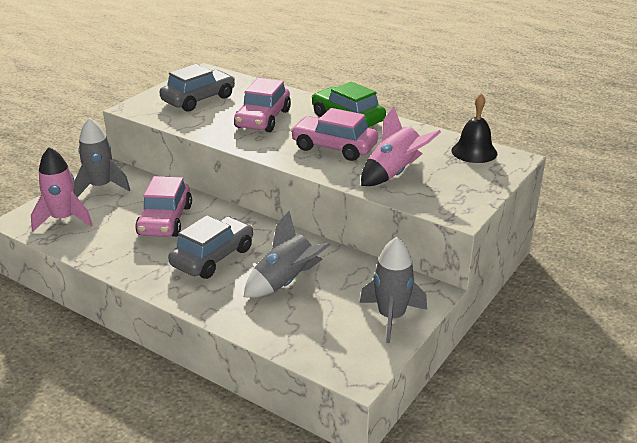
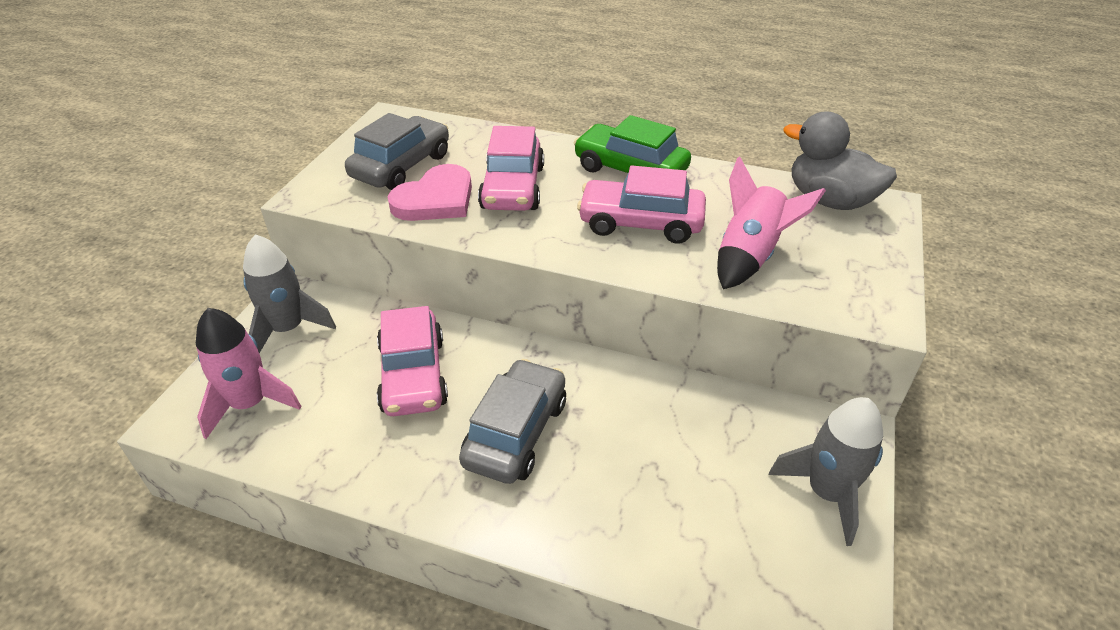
camera: 15 degrees left, 10 degrees up
(210, 119) = (435, 199): none -> pink heart
(285, 282) = (645, 458): grey rocket -> none
(474, 152) = (829, 200): black bell -> grey duck

